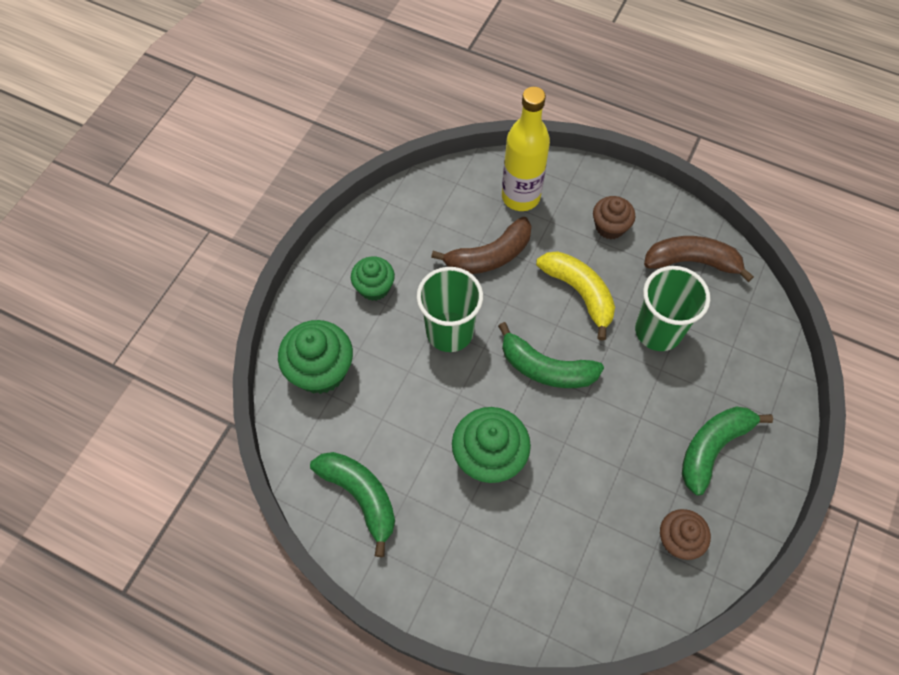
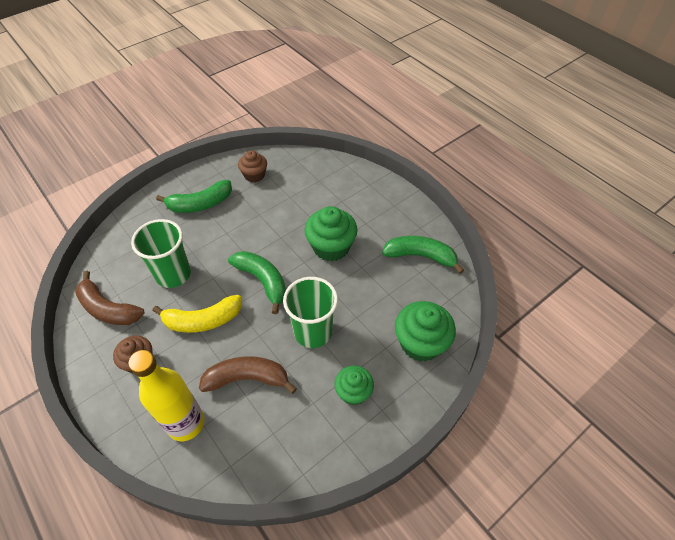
camera: 155 degrees left, 10 degrees down
(361, 496) = (420, 256): green banana -> green banana turned 120 degrees clockwise
(579, 293) = (203, 320): yellow banana -> yellow banana turned 90 degrees counterclockwise

